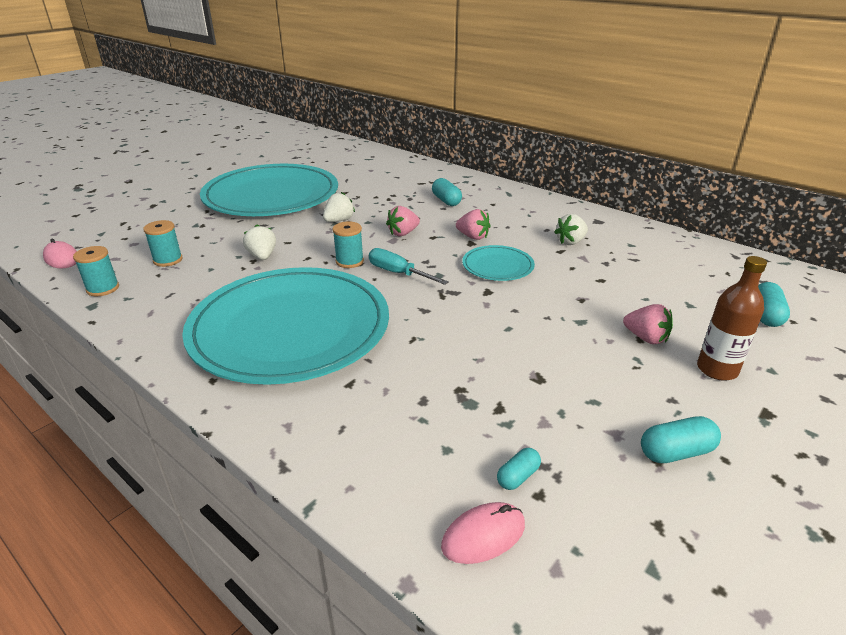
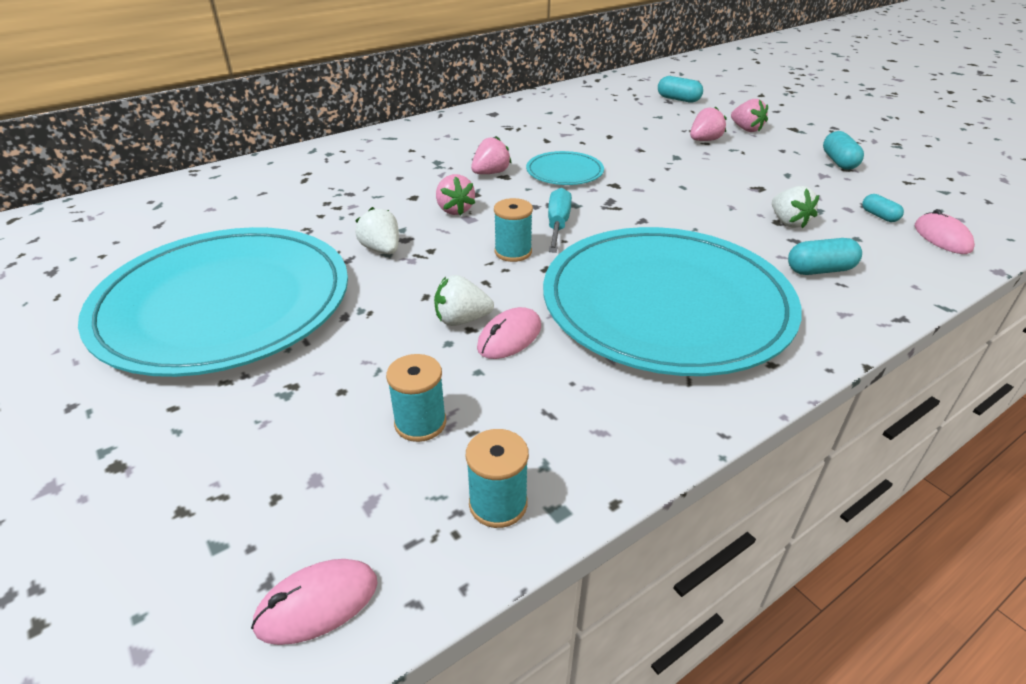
camera: 75 degrees left, 5 degrees up
(244, 273) = (509, 337): none -> pink mouse
(398, 273) = (557, 225): turquoise screwdriver -> turquoise screwdriver turned 135 degrees clockwise
(446, 201) = (379, 173): turquoise capsule -> turquoise capsule (819, 270)
(570, 242) = (530, 132): white strawberry -> white strawberry (788, 222)
(717, 369) = (746, 129): brown bottle -> pink strawberry

